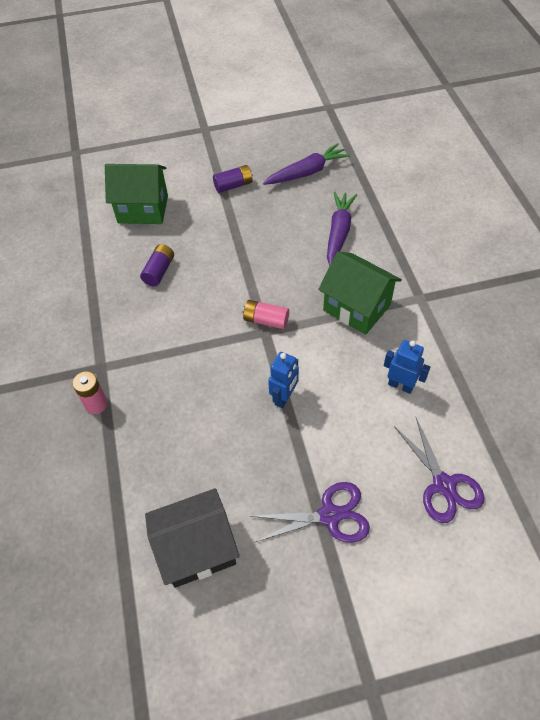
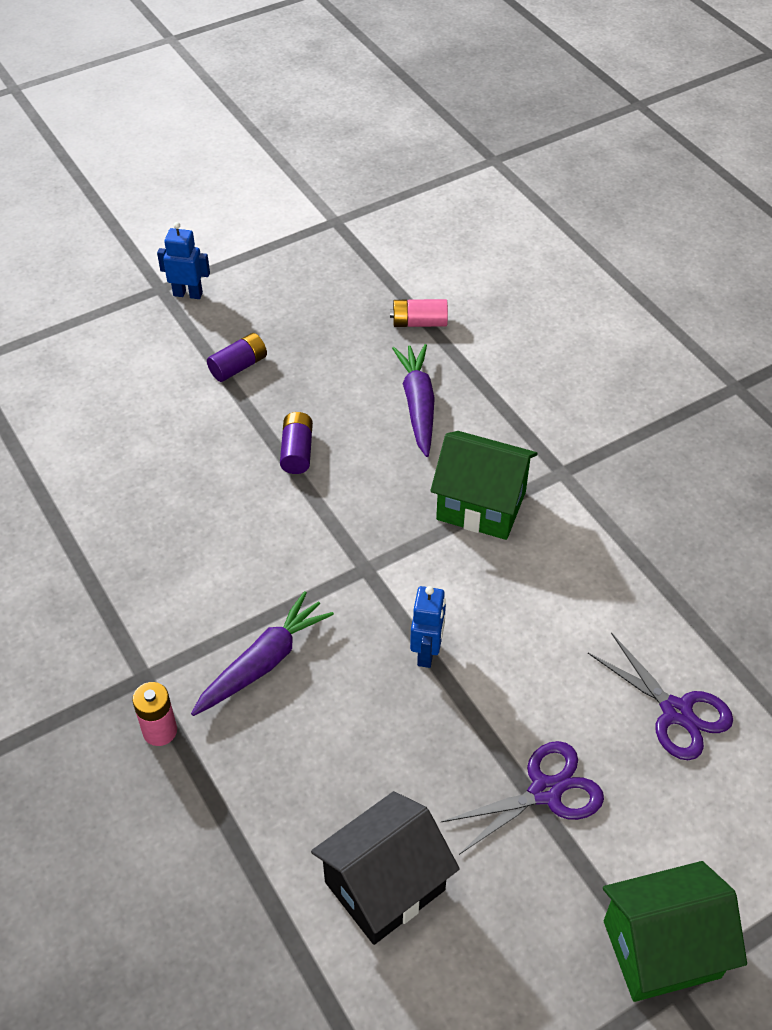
camera: 20 degrees left, 5 degrees down
(143, 209) = (113, 430): green house -> green house (661, 949)
(159, 271) = (176, 517): purple battery -> purple battery (297, 451)
(266, 320) = (361, 552): pink battery -> pink battery (419, 323)
(307, 172) = (340, 326): purple carrot -> purple carrot (263, 662)
(400, 385) = (577, 597): blue robot -> blue robot (188, 294)

